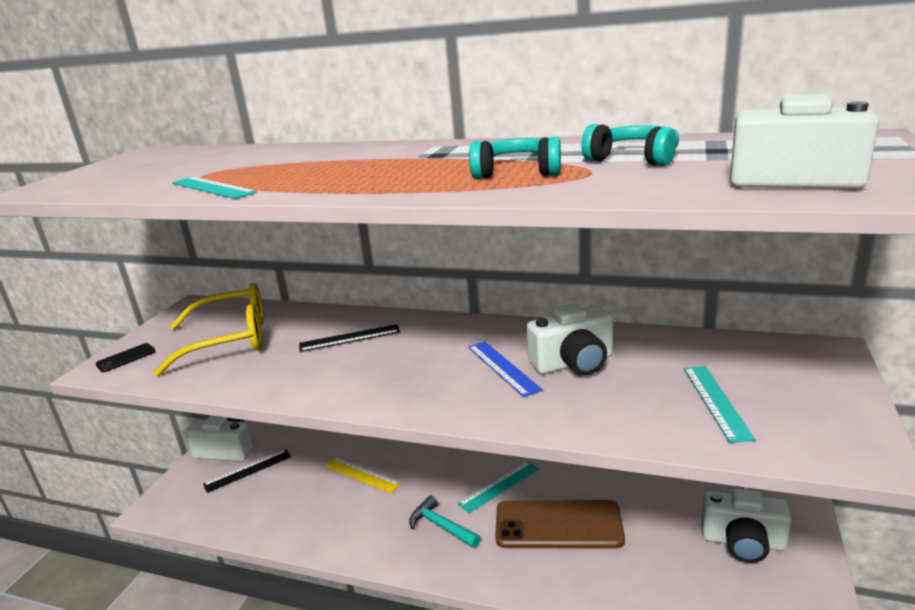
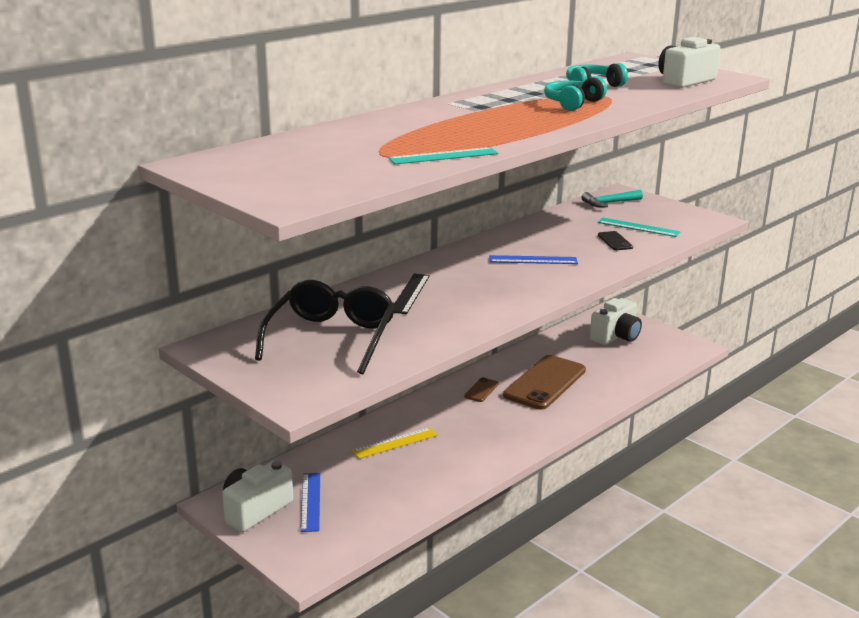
camera: 65 degrees left, 0 degrees up
(126, 358) = (291, 388): black phone -> black phone (615, 241)
(230, 339) = (331, 337): yellow glasses -> black glasses
(248, 470) = (310, 501): black ruler -> blue ruler
(441, 526) = (500, 424): turquoise hammer -> turquoise hammer (609, 203)
(499, 486) = (481, 390): turquoise ruler -> brown phone
(574, 363) = (554, 242): white camera -> none

